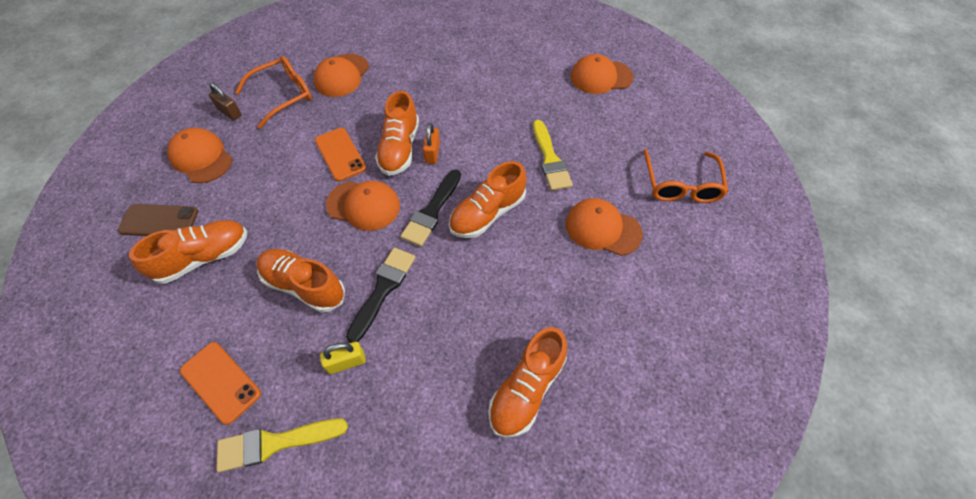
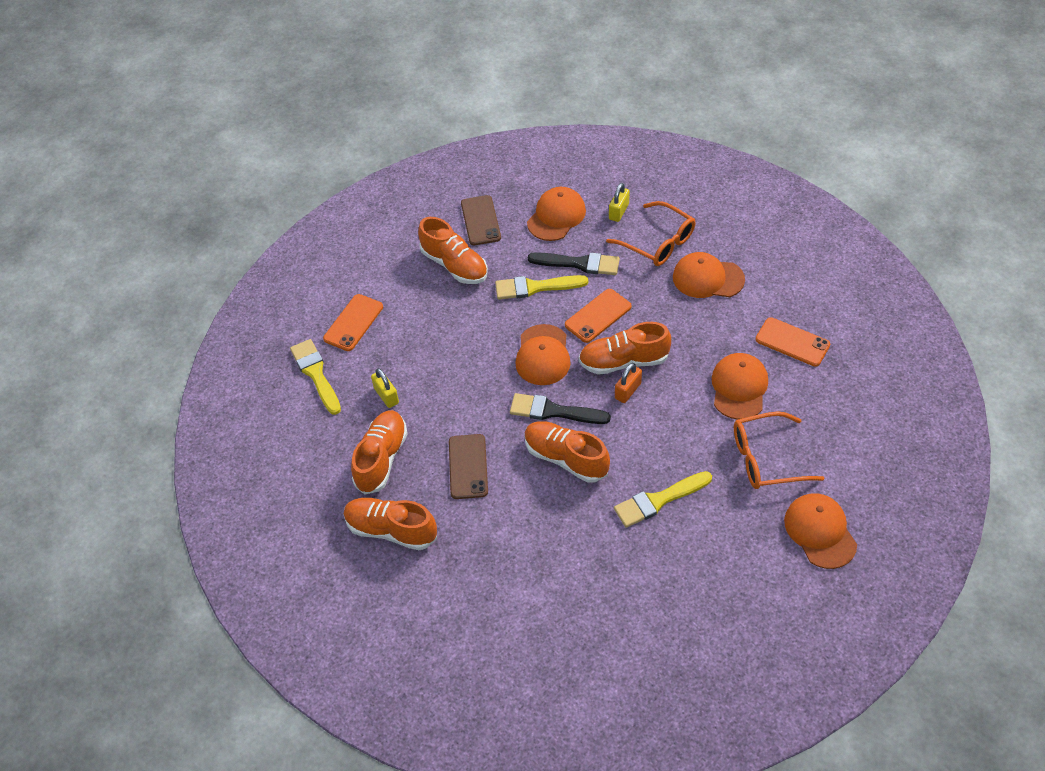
camera: 80 degrees right, 5 degrees down
(230, 112) = (618, 212): brown padlock -> yellow padlock
(278, 193) = (535, 287): none -> yellow brush
(304, 285) = (447, 342): orange shoe -> orange shoe (381, 458)
(383, 289) = (458, 399): black brush -> black brush (579, 263)
(430, 47) = (792, 342): none -> orange phone
(432, 153) = (628, 391): orange padlock -> orange padlock turned 45 degrees counterclockwise
(470, 297) = (468, 466): none -> brown phone
(602, 228) = (579, 566): orange cap -> orange cap (739, 387)
(680, 184) = (669, 639): orange glasses -> orange glasses (767, 458)

